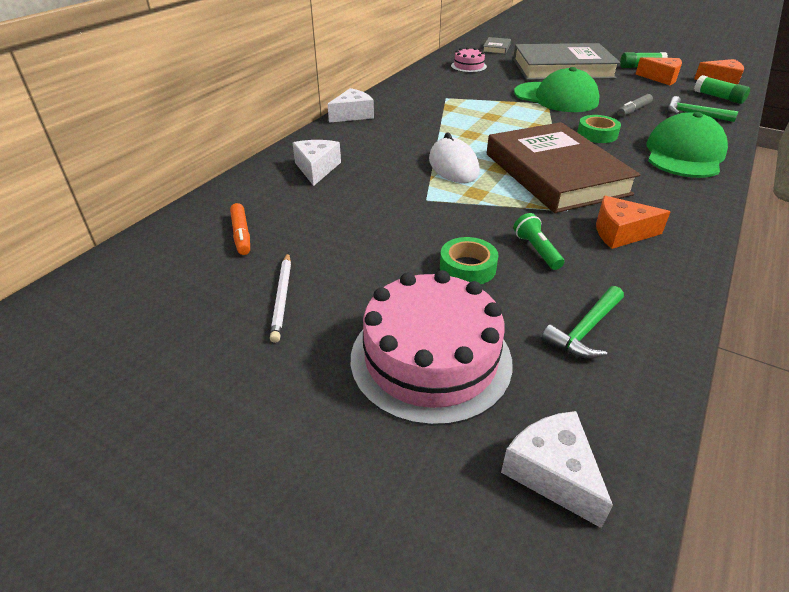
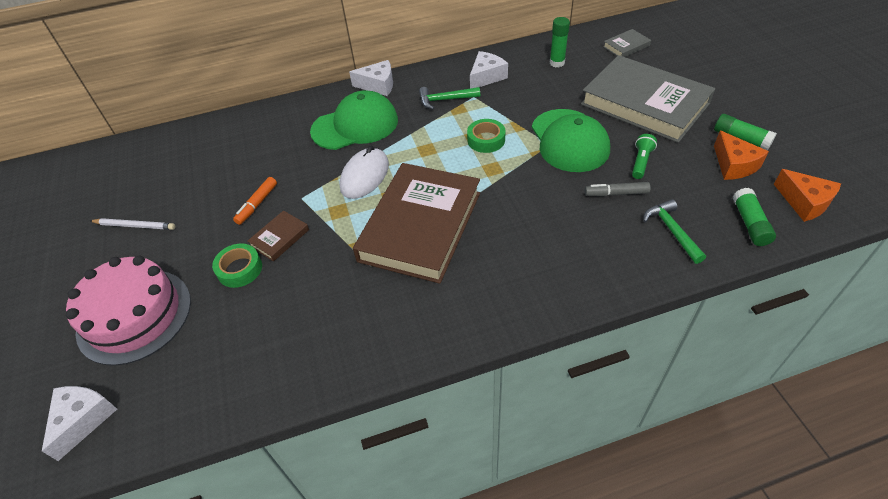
camera: 45 degrees right, 10 degrees up
(241, 234) = (176, 166): orange marker -> orange marker (257, 204)
(282, 298) = (134, 226): white pencil -> white pencil turned 120 degrees counterclockwise
(316, 169) = (282, 131): white cheese -> white cheese (486, 77)
(460, 231) = (280, 238): none -> brown book
(468, 66) = (557, 63): pink cake -> green glue stick
(536, 250) = (295, 284): green flashlight -> green flashlight (641, 162)
(585, 330) = (224, 360): green hammer -> green hammer (445, 100)
(597, 134) = (527, 204): green tape -> green tape (486, 140)
(620, 233) = (369, 309): orange cheese -> none
(684, 154) = (564, 270): green cap -> green cap (355, 125)

